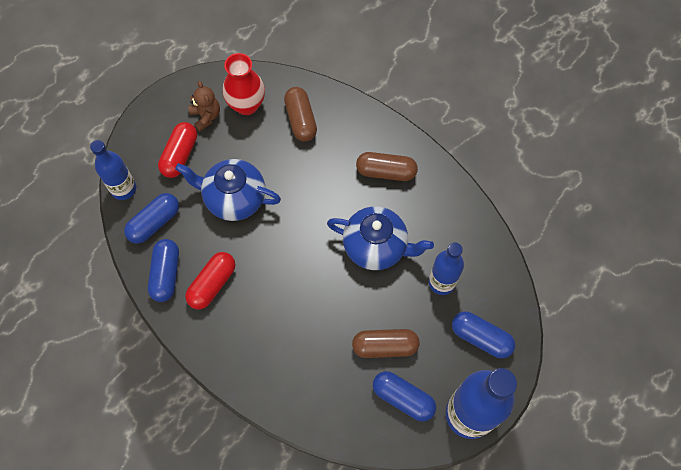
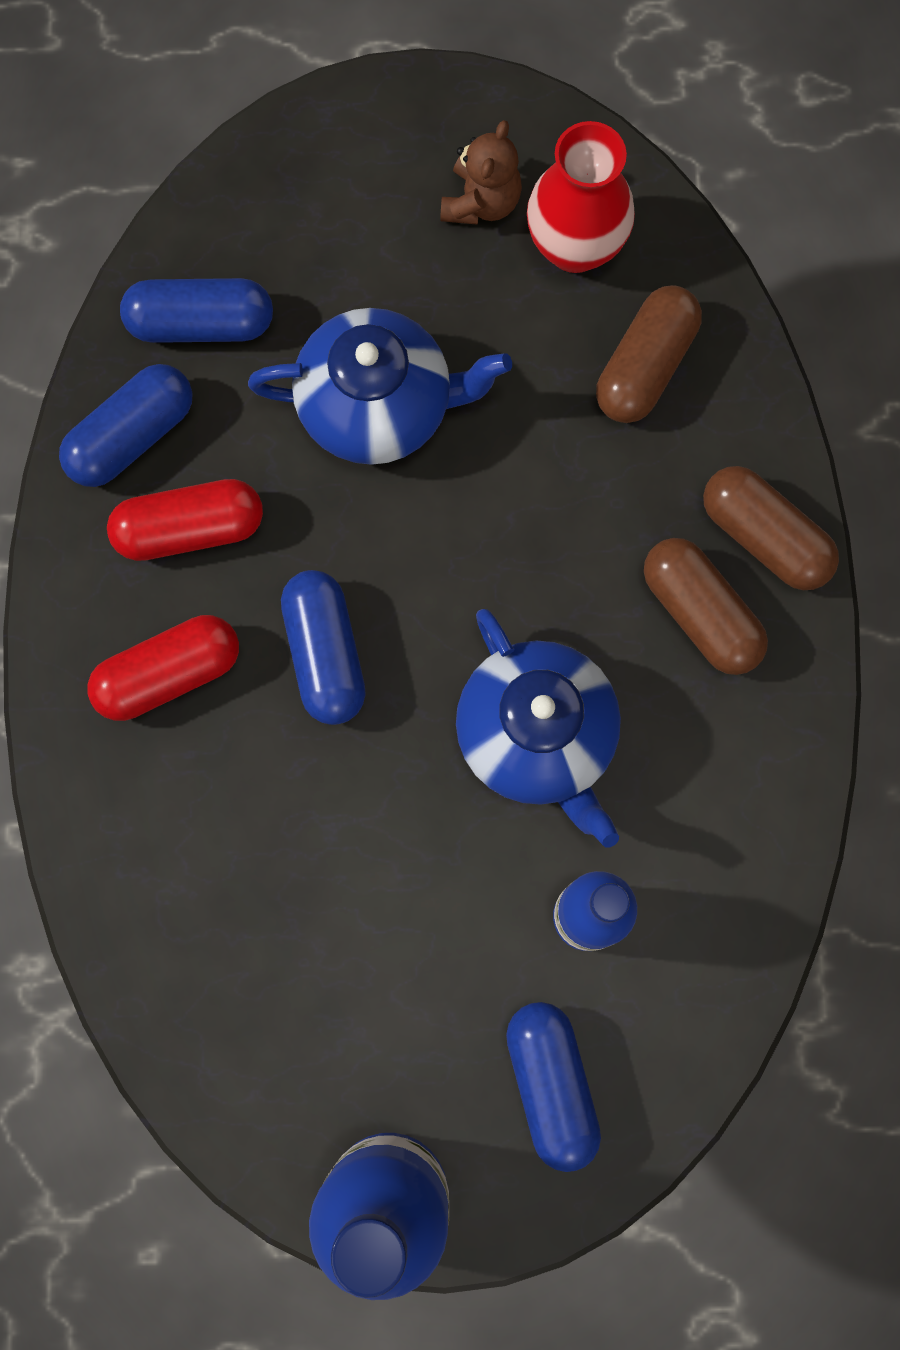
camera: 45 degrees right, 10 degrees up
(123, 189) = (209, 210): blue bottle -> none
(180, 155) = (363, 235): red capsule -> red capsule (169, 673)
(234, 198) = (378, 406): blue teapot -> blue teapot turned 120 degrees clockwise
(385, 346) = (368, 929): brown capsule -> brown capsule (764, 537)
(403, 398) = (305, 1049): blue capsule -> blue capsule (325, 653)

